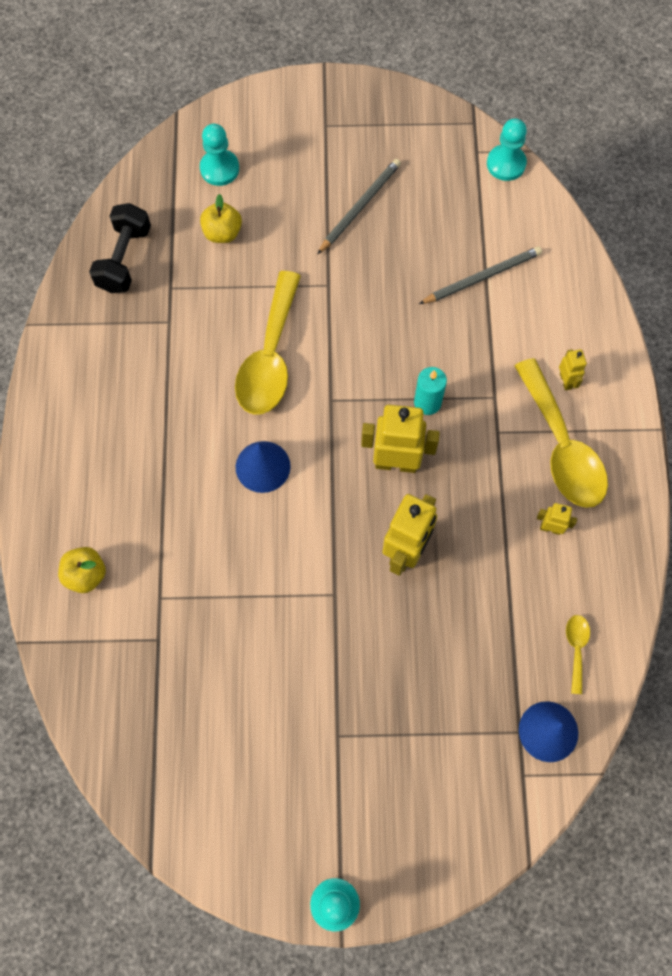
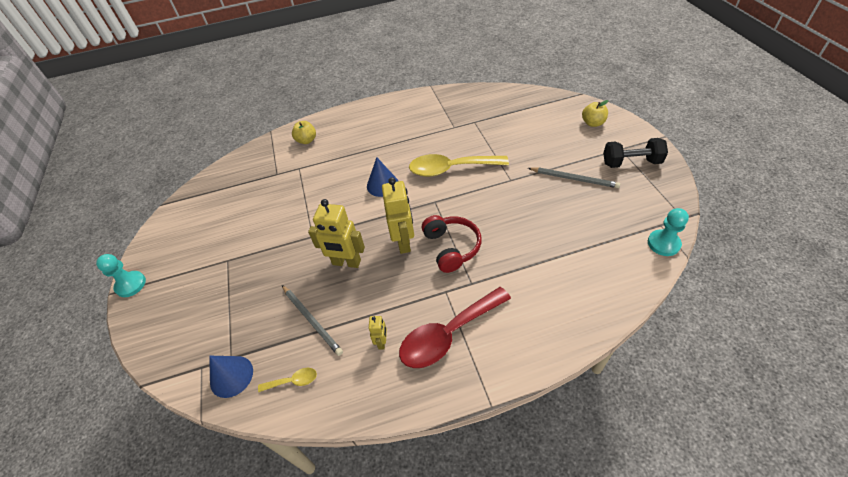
camera: 80 degrees right, 20 degrees down
(124, 259) = (482, 102): black dumbbell -> black dumbbell (631, 162)
(219, 169) = (558, 117): turquoise pawn -> none
(222, 233) = (518, 130): yellow apple -> yellow apple (592, 123)
(427, 402) = (452, 247): turquoise candle -> red headphones
(482, 277) = (561, 253): grey pencil -> grey pencil (312, 320)
(561, 447) = (448, 334): yellow spoon -> red spoon
(566, 381) = (503, 325): yellow robot -> none

